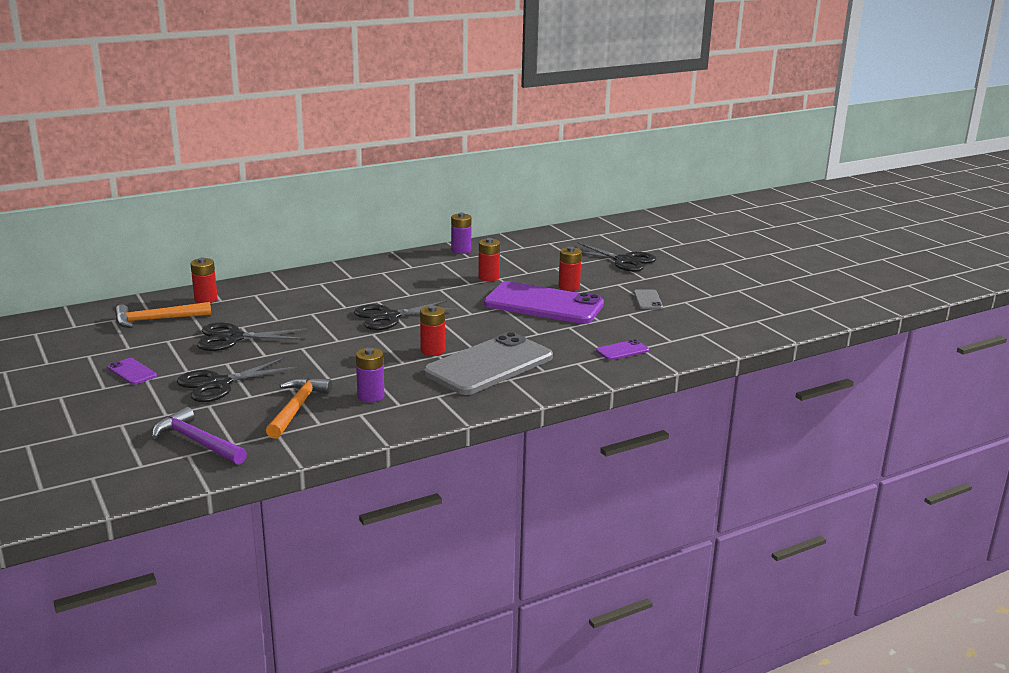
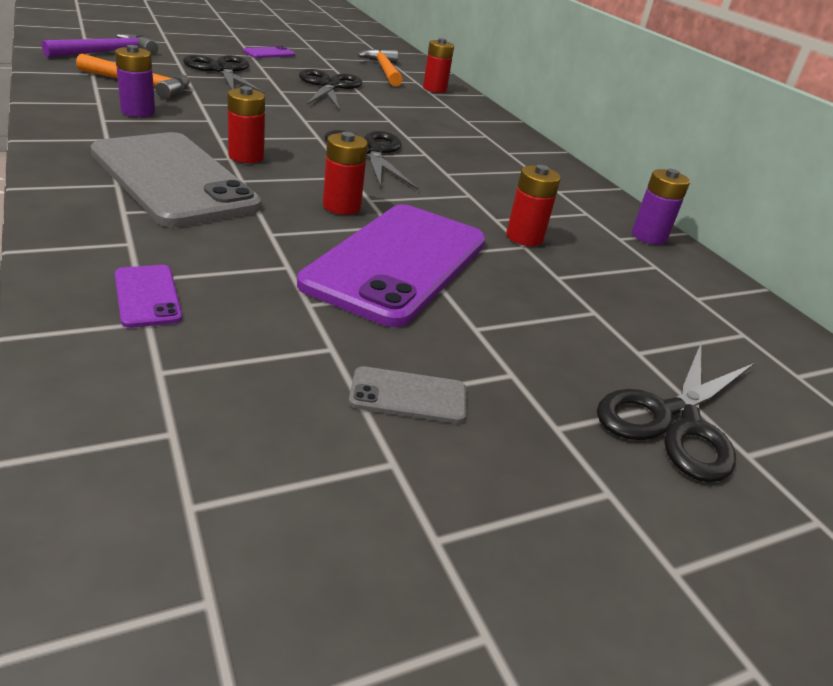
camera: 90 degrees right, 10 degrees up
(569, 287) = (487, 305): red battery -> red battery (341, 206)

